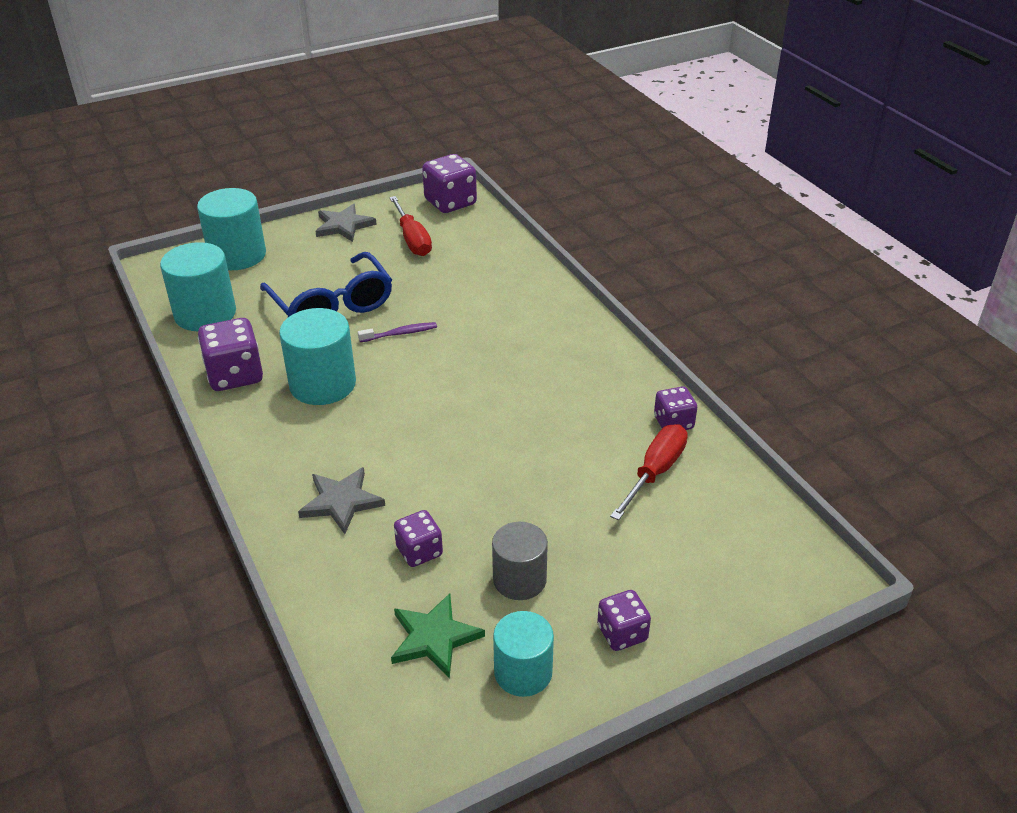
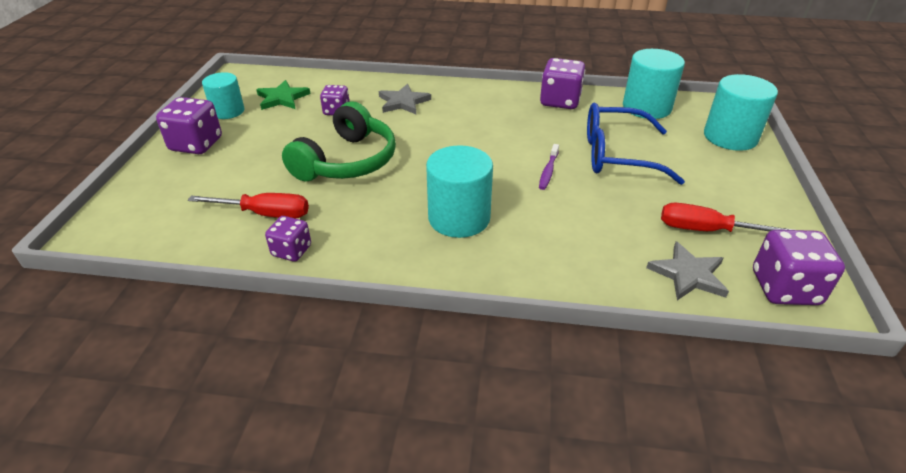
camera: 125 degrees right, 0 degrees up
(322, 384) = (518, 125): turquoise cylinder -> turquoise cylinder (459, 218)
(344, 225) = (759, 200): grey star -> grey star (688, 274)
(517, 471) = (346, 161): none -> green headphones
(519, 579) = (274, 130): grey cylinder -> none
(622, 633) = (196, 144): purple dice -> purple dice, size x1.64
(655, 472) = (265, 214): red screwdriver -> red screwdriver turned 60 degrees counterclockwise

